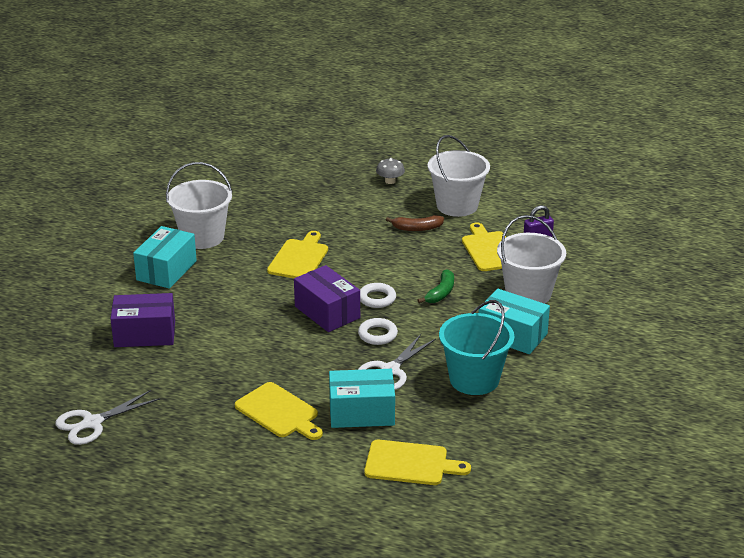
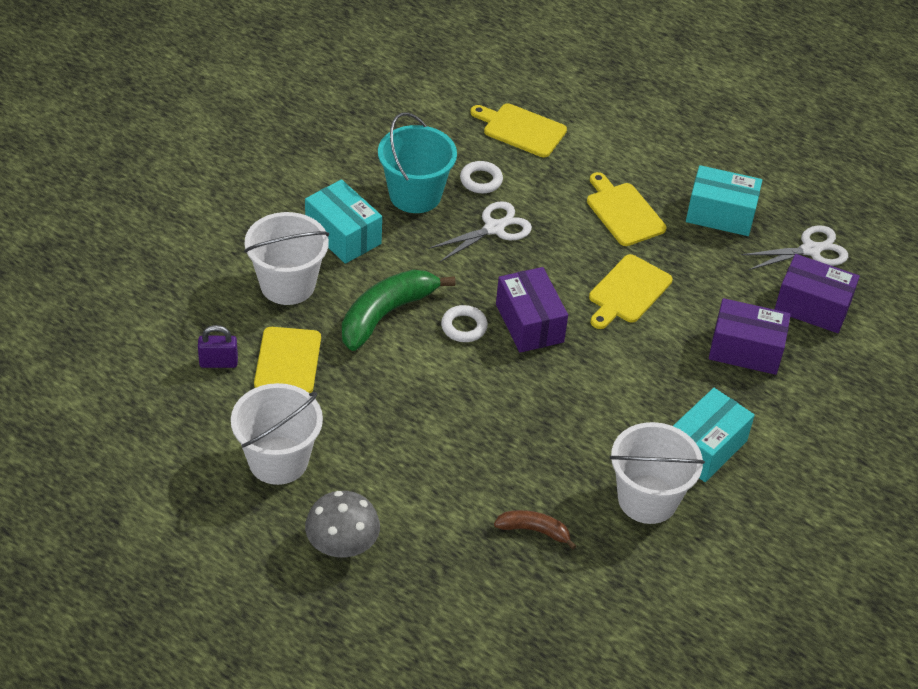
camera: 165 degrees left, 15 degrees up
(88, 377) = (812, 307): none -> purple box
(299, 258) = (531, 420): yellow cutting board -> yellow cutting board (628, 291)
(361, 412) = (543, 190): turquoise box -> turquoise box (720, 214)
(377, 335) = (486, 276): white ring -> white ring (481, 180)
(390, 181) = (342, 544): grey mushroom -> grey mushroom, size x1.66
(417, 228) = (356, 431): brown banana -> brown banana (534, 530)
(441, 293) = (386, 314): green banana -> green banana, size x1.85

